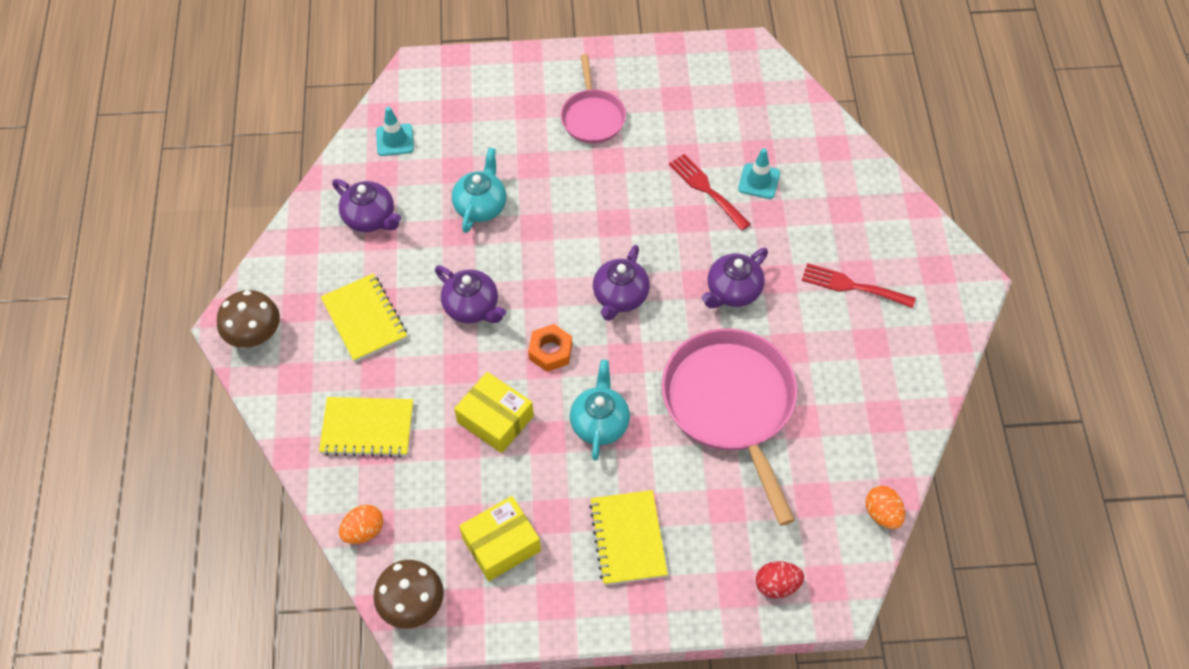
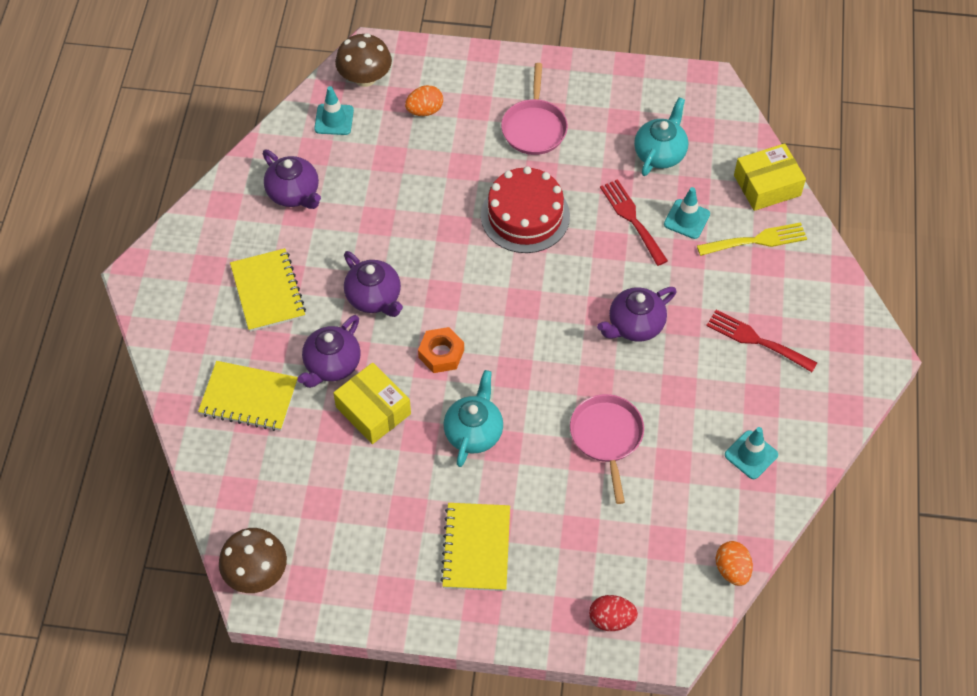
camera: 10 degrees right, 0 degrees up
(254, 335) = (160, 289): brown mushroom -> brown mushroom (365, 78)
(364, 531) = (225, 495): orange egg -> orange egg (425, 110)
(481, 206) = (404, 199): turquoise teapot -> turquoise teapot (660, 153)
(501, 544) = (353, 531): yellow box -> yellow box (767, 185)
(603, 203) = (525, 216): none -> red cake
(620, 297) = (521, 312): purple teapot -> purple teapot (331, 365)
(731, 405) = (607, 437): pink pan -> pink pan, size x0.55
(830, 190) = (756, 240): none -> yellow fork
(874, 398) = (751, 455): none -> turquoise traffic cone

